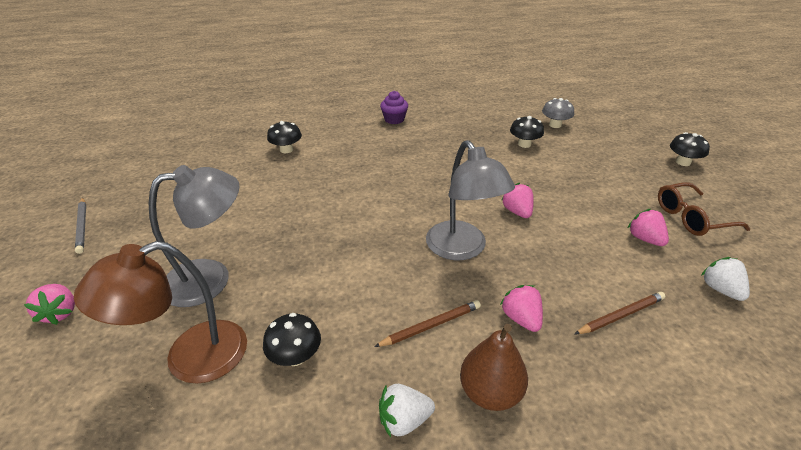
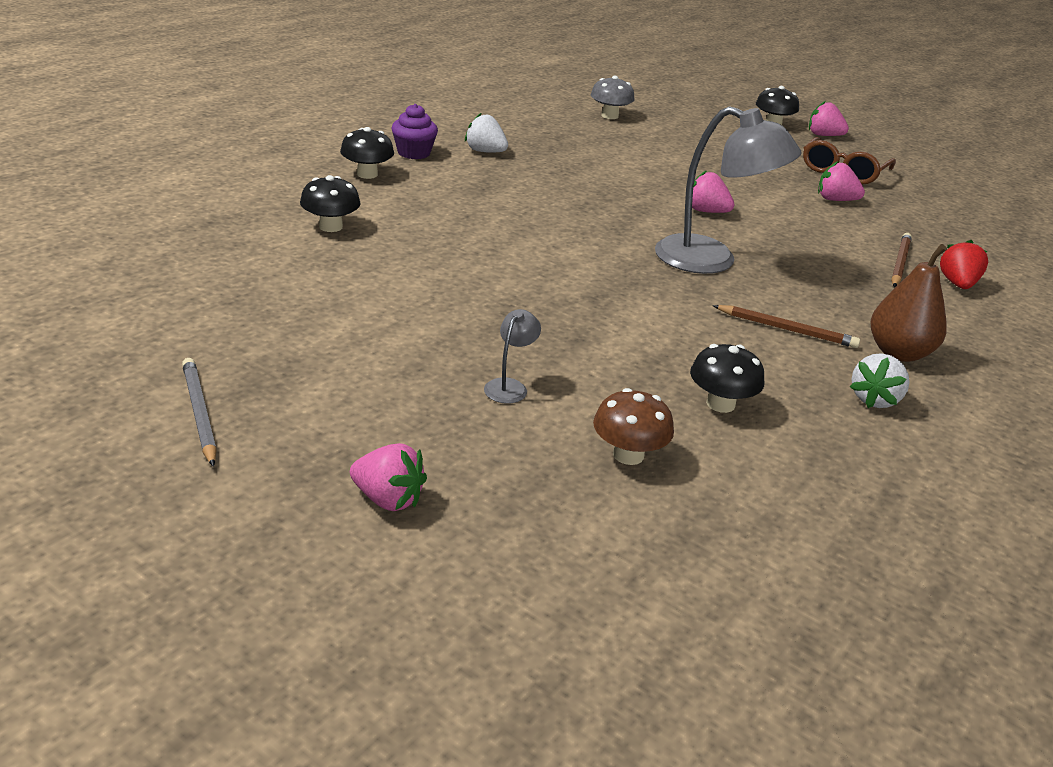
camera: 45 degrees left, 5 degrees down
(82, 226) = (199, 413): grey pencil -> grey pencil turned 135 degrees counterclockwise
(190, 358) = (628, 455): brown lamp -> brown mushroom
(211, 278) = (509, 386): grey lamp -> grey lamp, size x0.42
(431, 326) = (786, 329): brown pencil -> brown pencil turned 90 degrees clockwise
(521, 318) = (841, 294): pink strawberry -> pink strawberry (823, 135)
(524, 144) = (610, 144): black mushroom -> black mushroom (367, 174)
(652, 360) = (957, 284): none -> red strawberry
(720, 289) = (931, 219): white strawberry -> white strawberry (485, 151)

